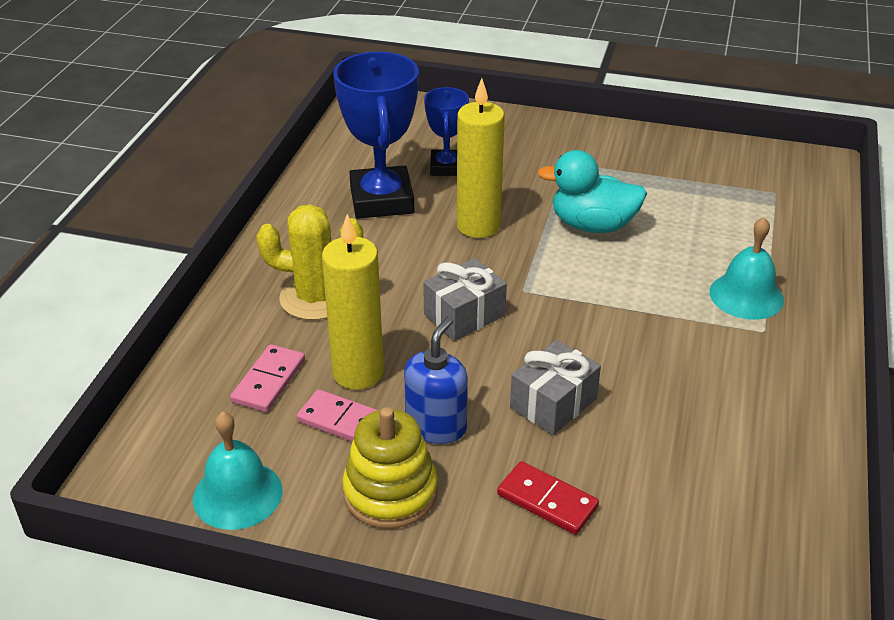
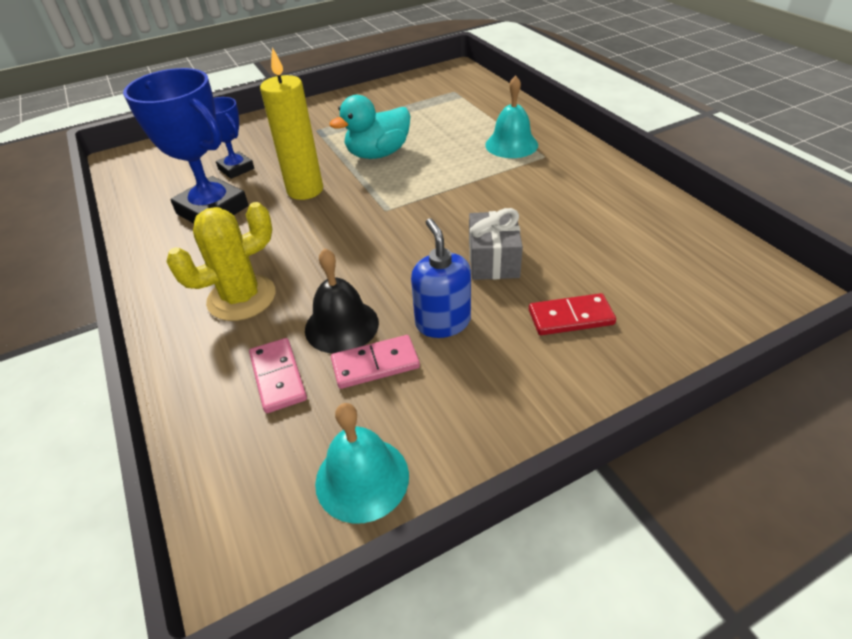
camera: 40 degrees left, 5 degrees up
(358, 373) = (341, 325): yellow candle -> black bell
(390, 492) = (472, 386): yellow stacking toy -> none
(464, 315) = (367, 245): grey gift -> none

